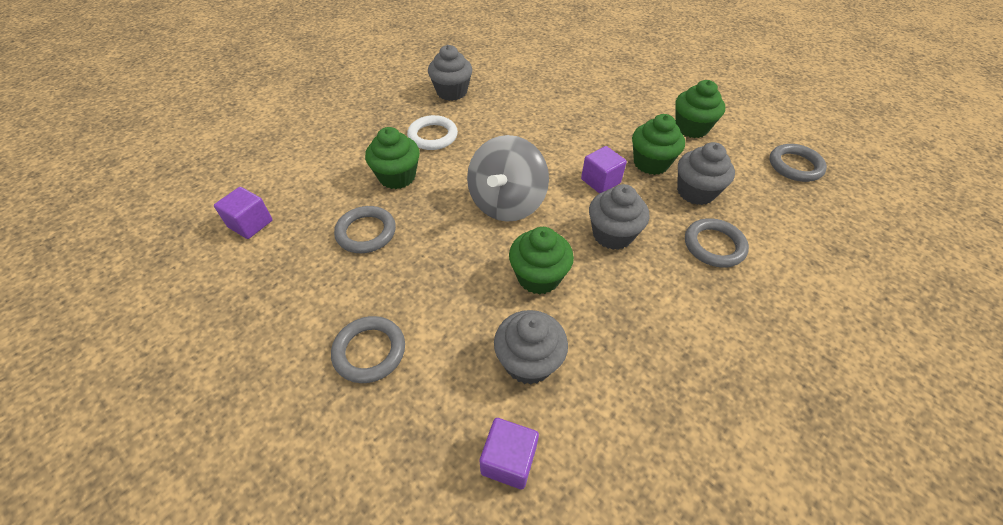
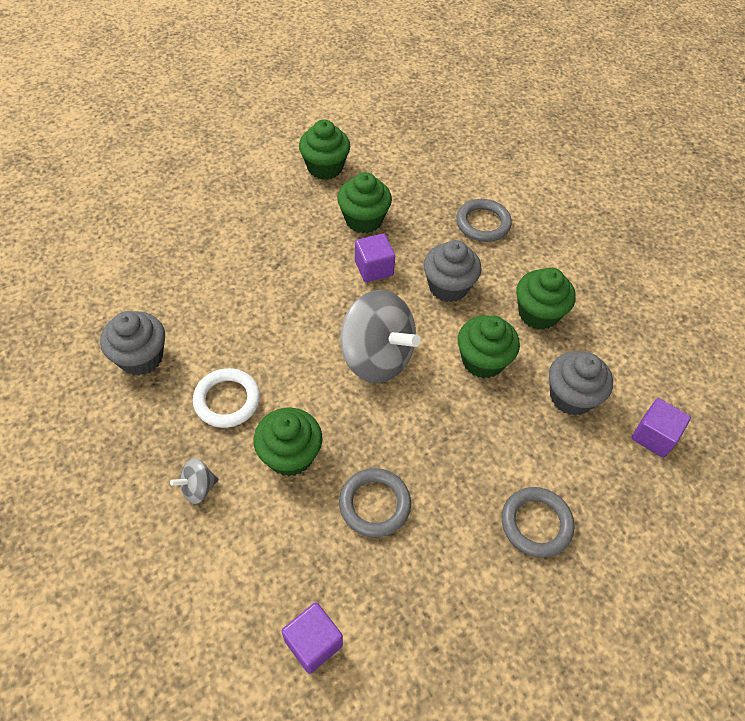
camera: 75 degrees left, 5 degrees up
(360, 141) = (198, 488): none -> grey spinning top
(623, 314) = (538, 313): none -> green cupcake
(695, 192) = (415, 205): grey cupcake -> none
(795, 166) = (408, 126): grey ring -> none

